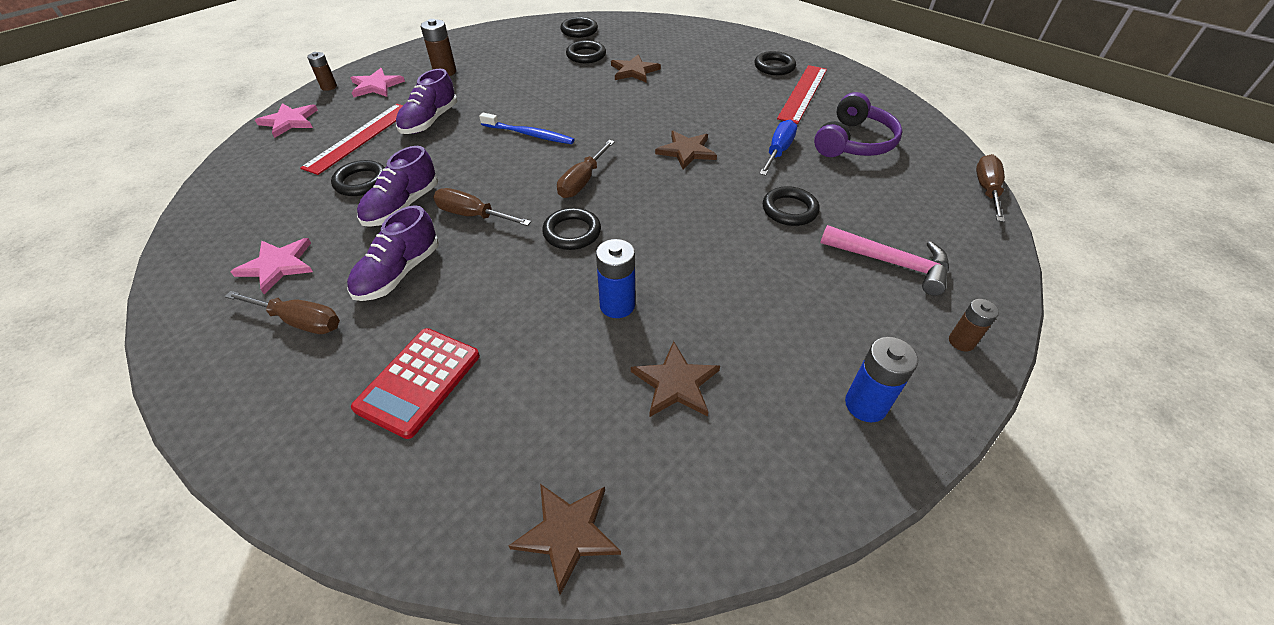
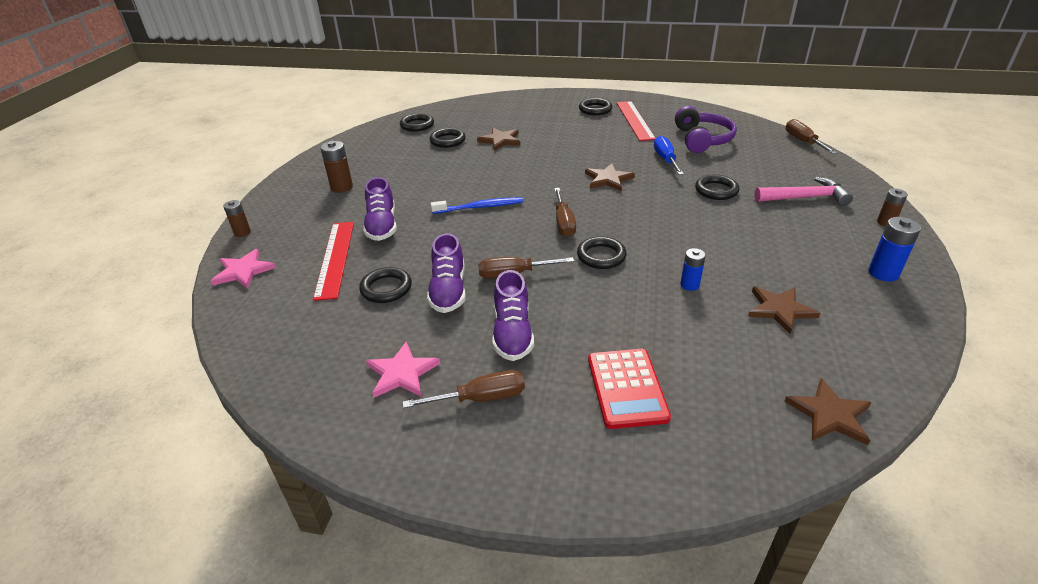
camera: 30 degrees left, 10 degrees down
(376, 86) = (290, 217): pink star -> none
(617, 305) = (689, 285): blue battery -> blue battery, size x0.66

